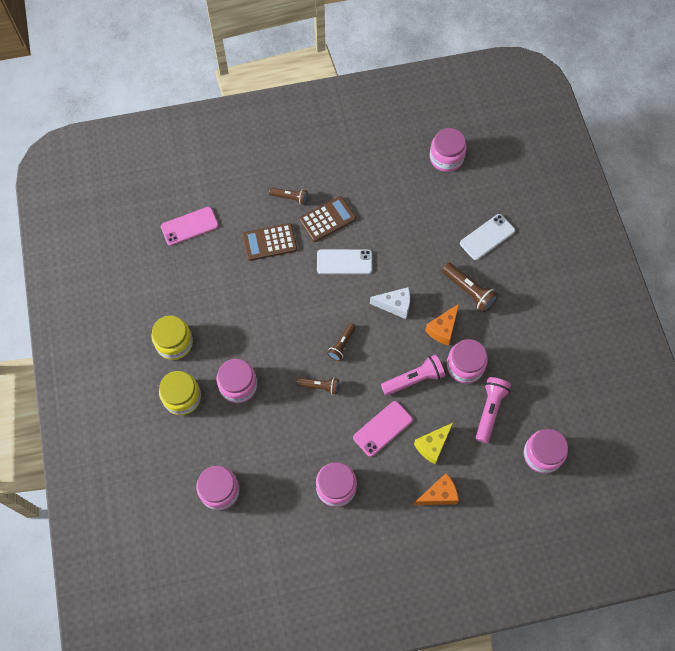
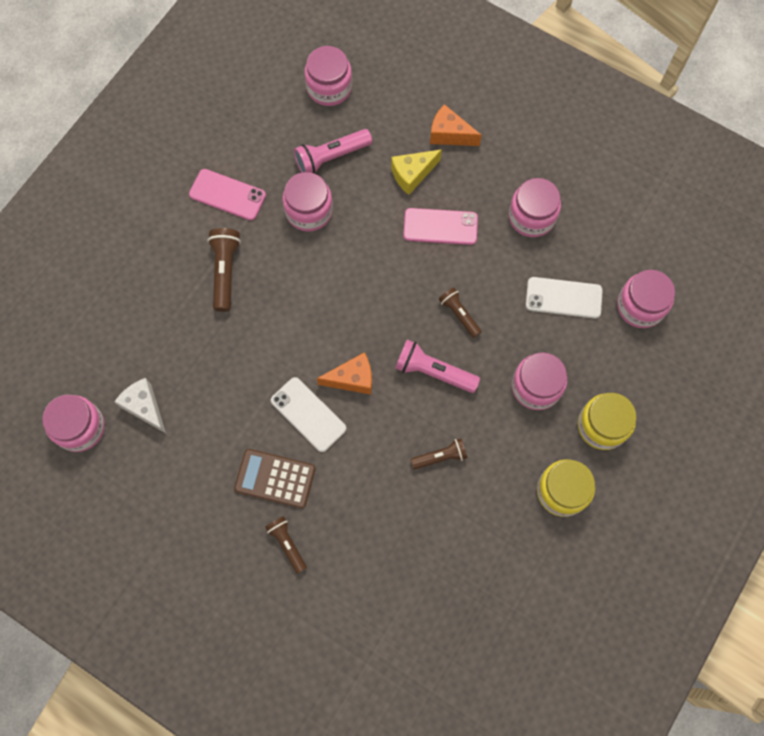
camera: 135 degrees left, 5 degrees up
(189, 226) = (427, 617): pink phone -> pink phone (227, 195)
(269, 242) = (360, 511): brown calculator -> none
(342, 344) = (398, 333): brown flashlight -> brown flashlight (440, 457)
(395, 305) = (308, 323): white cheese -> white cheese (145, 407)
(414, 379) = (367, 242): pink flashlight -> pink flashlight (433, 372)
(432, 445) = (412, 174): yellow cheese -> yellow cheese turned 150 degrees clockwise
(443, 329) = (290, 260): orange cheese -> orange cheese (352, 379)
(487, 237) = (145, 306): white phone -> white phone (563, 298)

